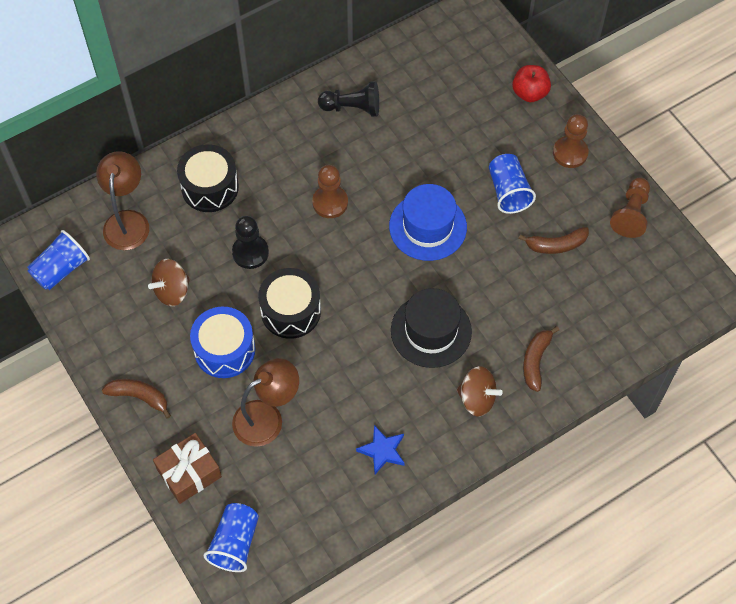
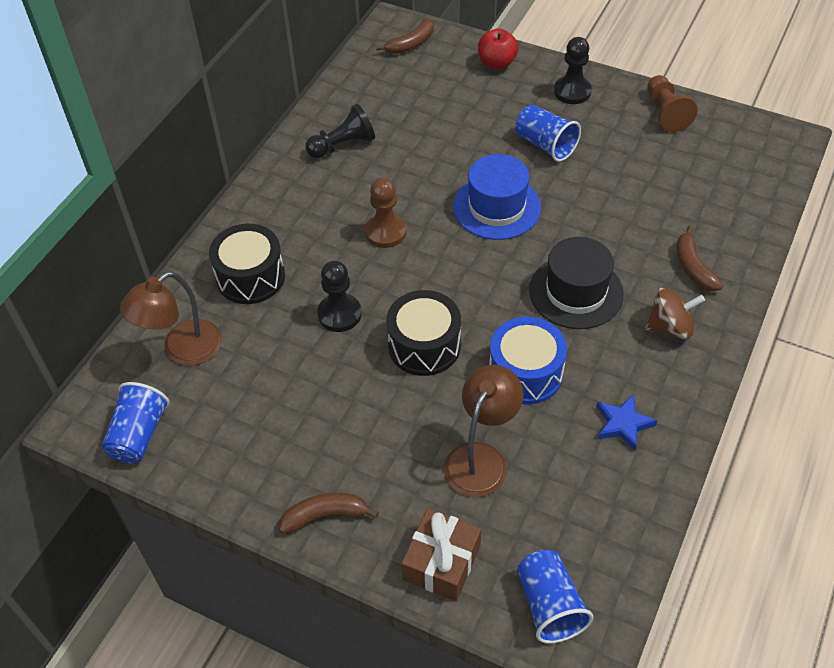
camera: 30 degrees left, 10 degrees down
(127, 221) = (182, 350): brown lamp -> brown lamp turned 105 degrees counterclockwise
(172, 291) = (283, 391): brown spinning top -> none
(224, 350) = (384, 418): blue drum -> blue drum (525, 373)
(556, 245) = (625, 166): brown banana -> brown banana (411, 44)
(570, 153) = (572, 91): brown pawn -> black pawn

